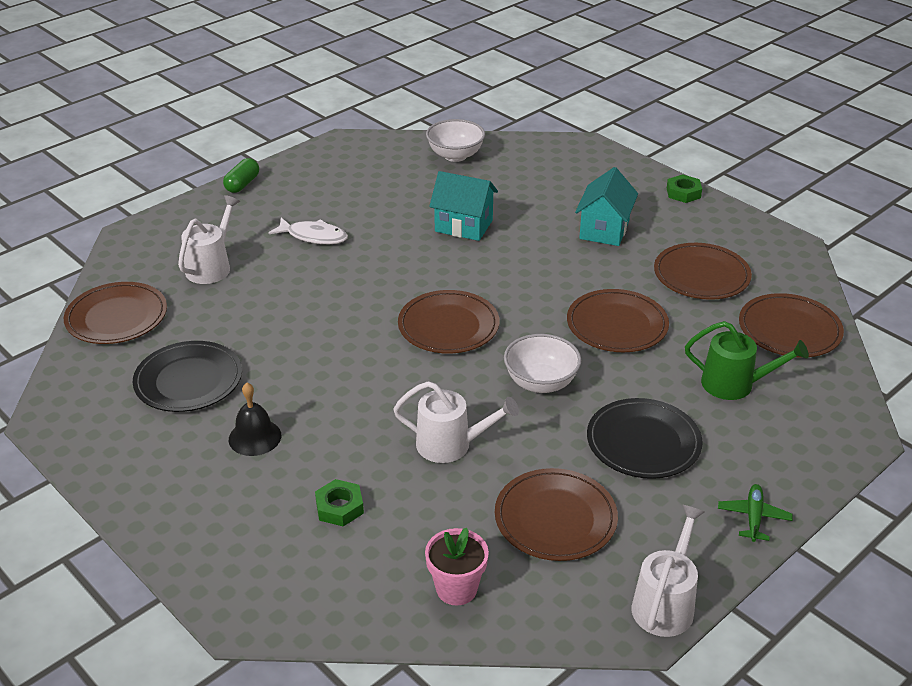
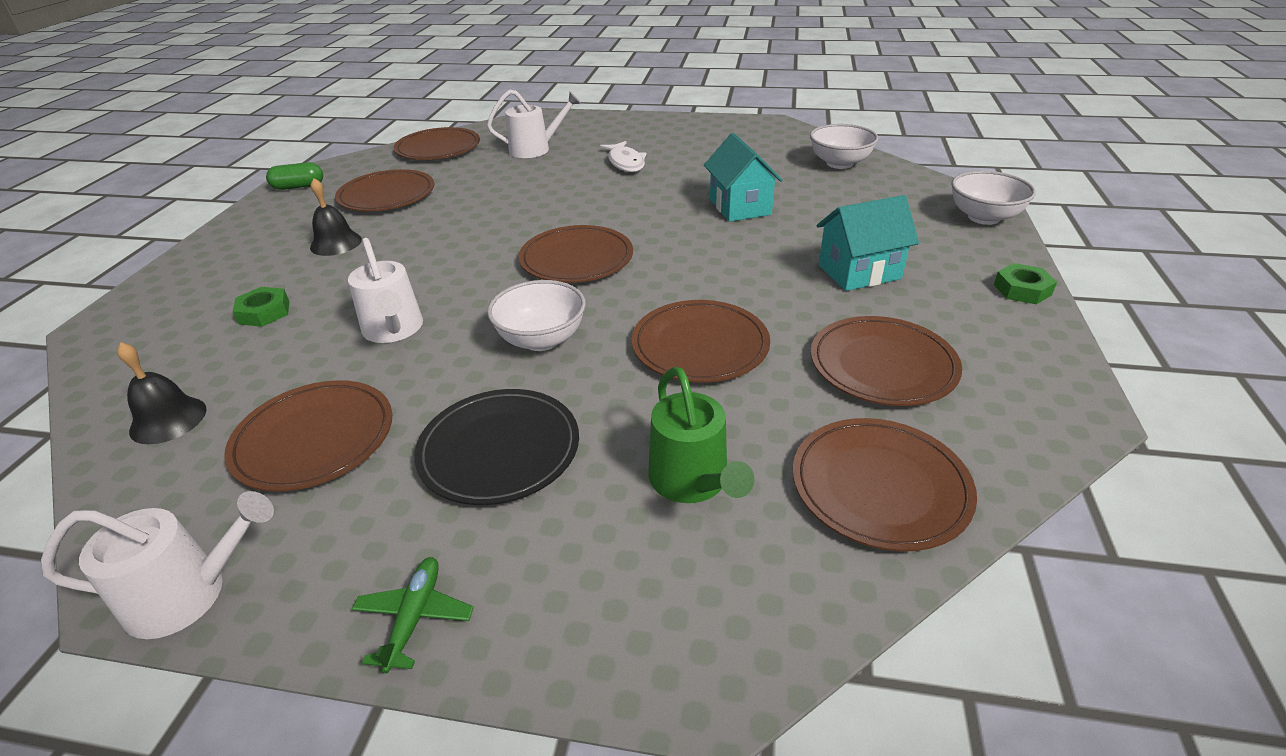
camera: 55 degrees right, 0 degrees up
(188, 380) = (387, 195): black plate -> brown plate
(242, 184) = (653, 119): green capsule -> green capsule (298, 187)
(456, 589) = (168, 420): pink flower pot -> black bell
(597, 154) = (984, 217): none -> white bowl
(753, 517) = (414, 617): green plane -> green plane turned 60 degrees counterclockwise

